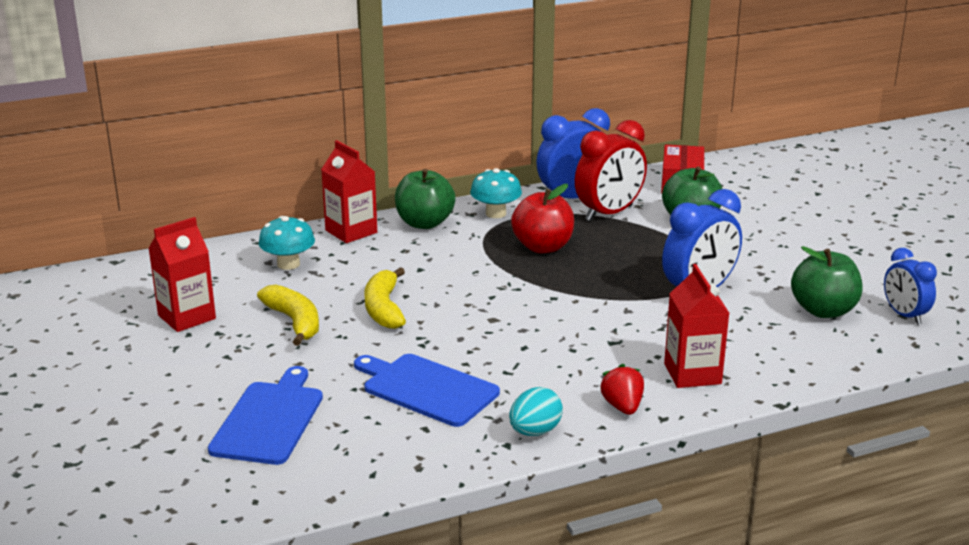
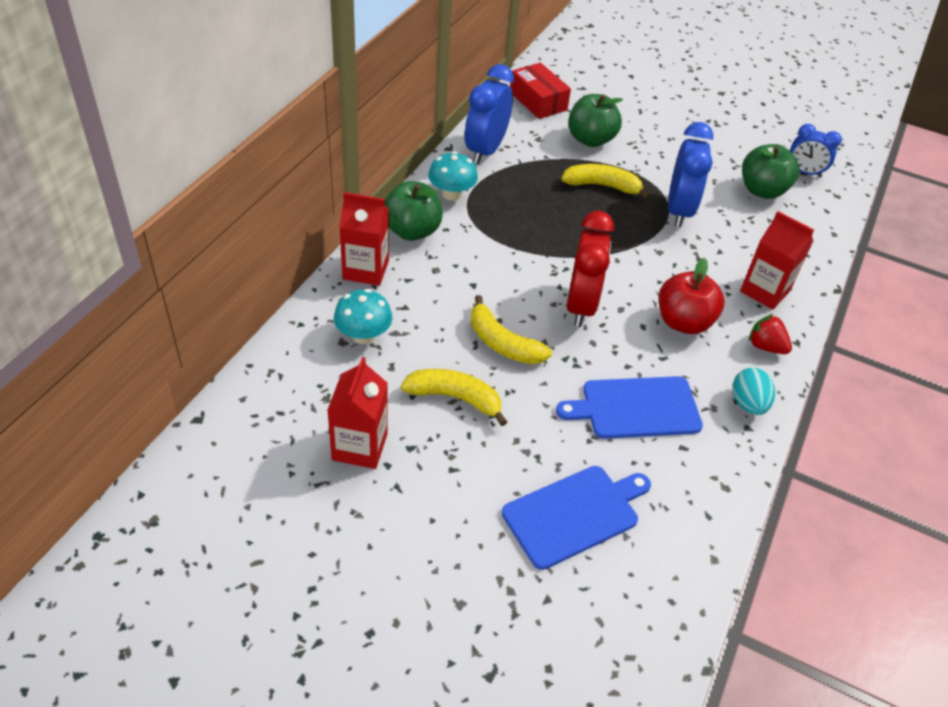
camera: 45 degrees left, 20 degrees up
(269, 420) = (574, 514): blue cutting board -> blue cutting board turned 90 degrees clockwise
(543, 247) = (529, 215): red apple -> red apple (683, 322)
(609, 213) = (530, 156): red clock -> red clock (581, 305)
(647, 252) = (602, 186): none -> yellow banana

